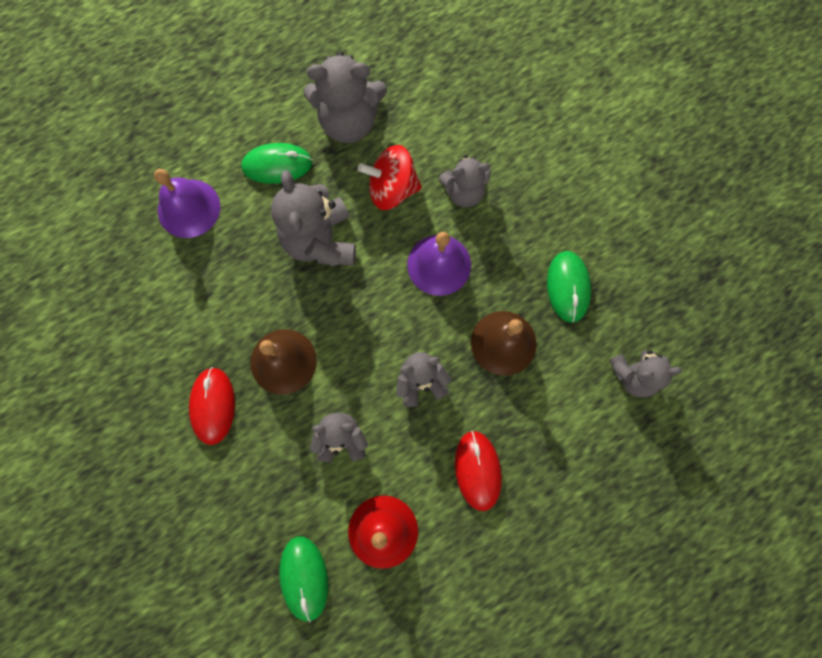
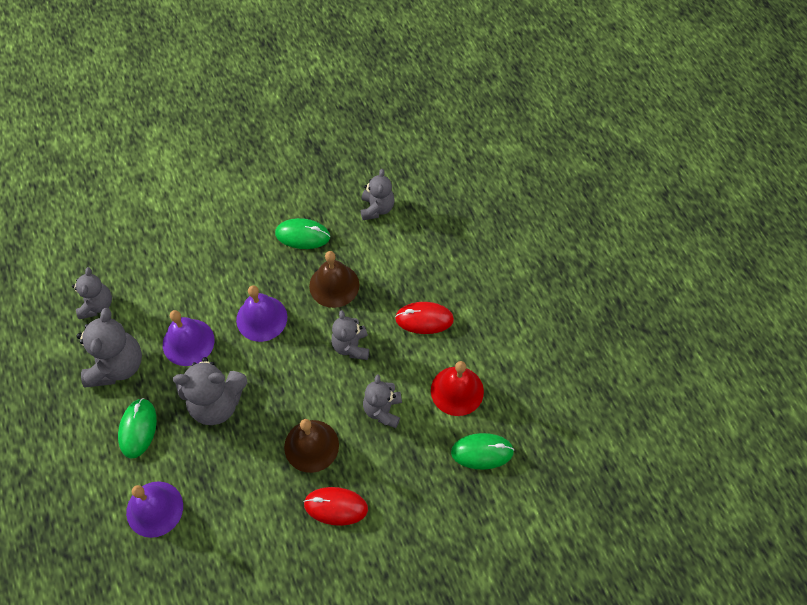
camera: 80 degrees left, 15 degrees down
(392, 189) = (188, 342): red spinning top -> purple bell
(464, 192) = (207, 290): grey teddy bear -> grey teddy bear (97, 305)

